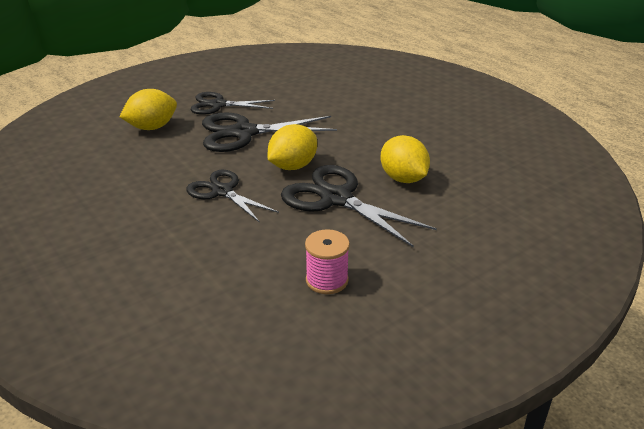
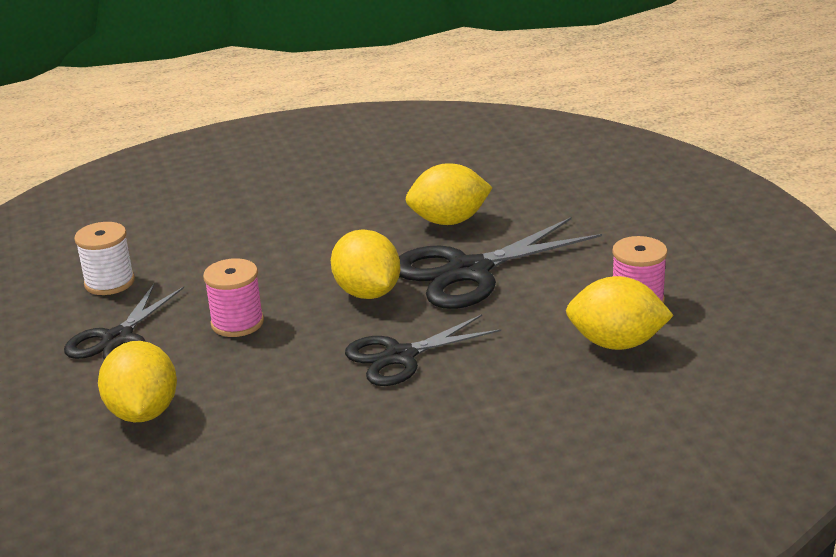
camera: 70 degrees left, 5 degrees down
(244, 133) = (237, 323): black scissors -> pink spool
(262, 277) = (616, 343): none -> yellow lemon
(273, 89) = (109, 282): none -> white spool

